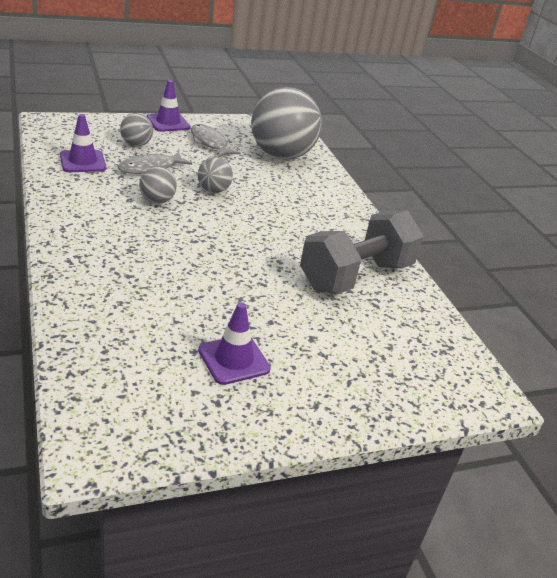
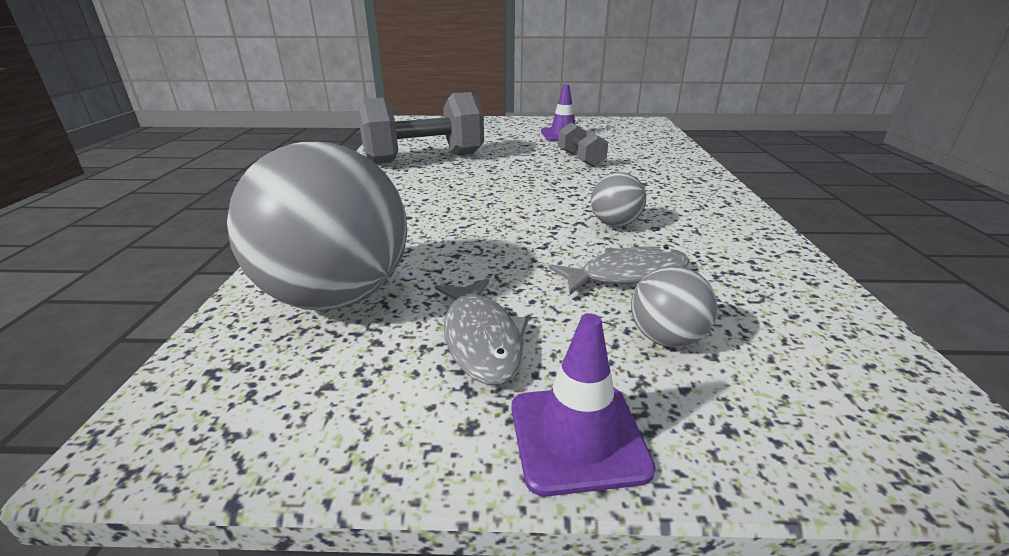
camera: 155 degrees left, 5 degrees down
(83, 162) = (762, 293): purple traffic cone -> none
(195, 289) = (580, 159): none -> grey dumbbell
(213, 190) = (525, 234): grey ball -> none

